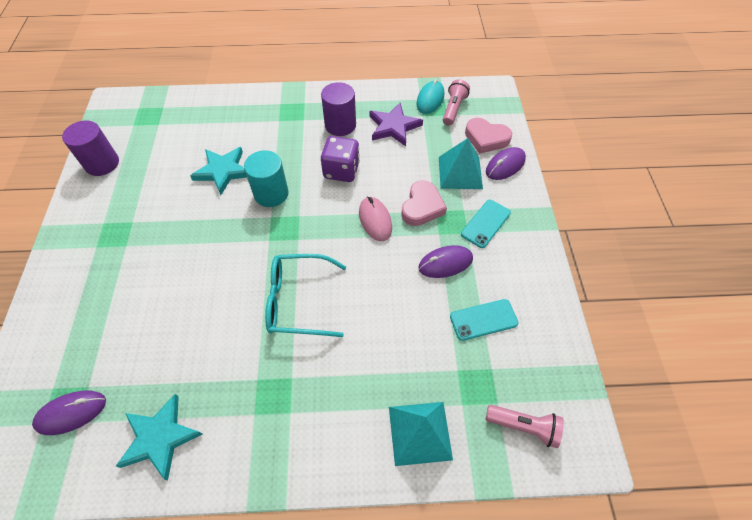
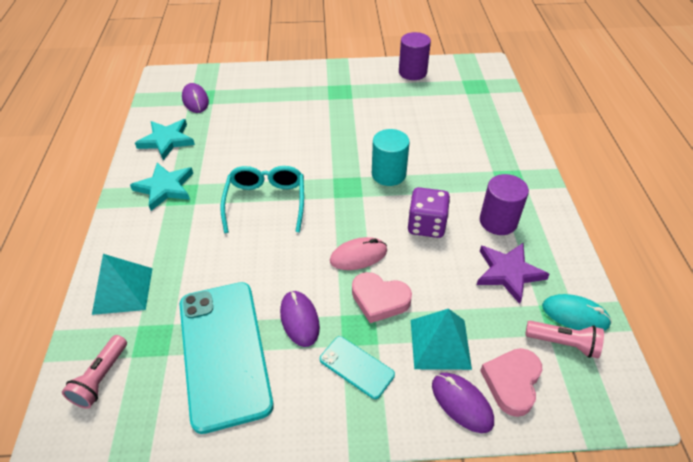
camera: 90 degrees right, 10 degrees down
(223, 171) = (413, 140): turquoise star -> turquoise star (165, 188)
(483, 319) = (224, 352): turquoise phone -> turquoise phone, size x2.18

